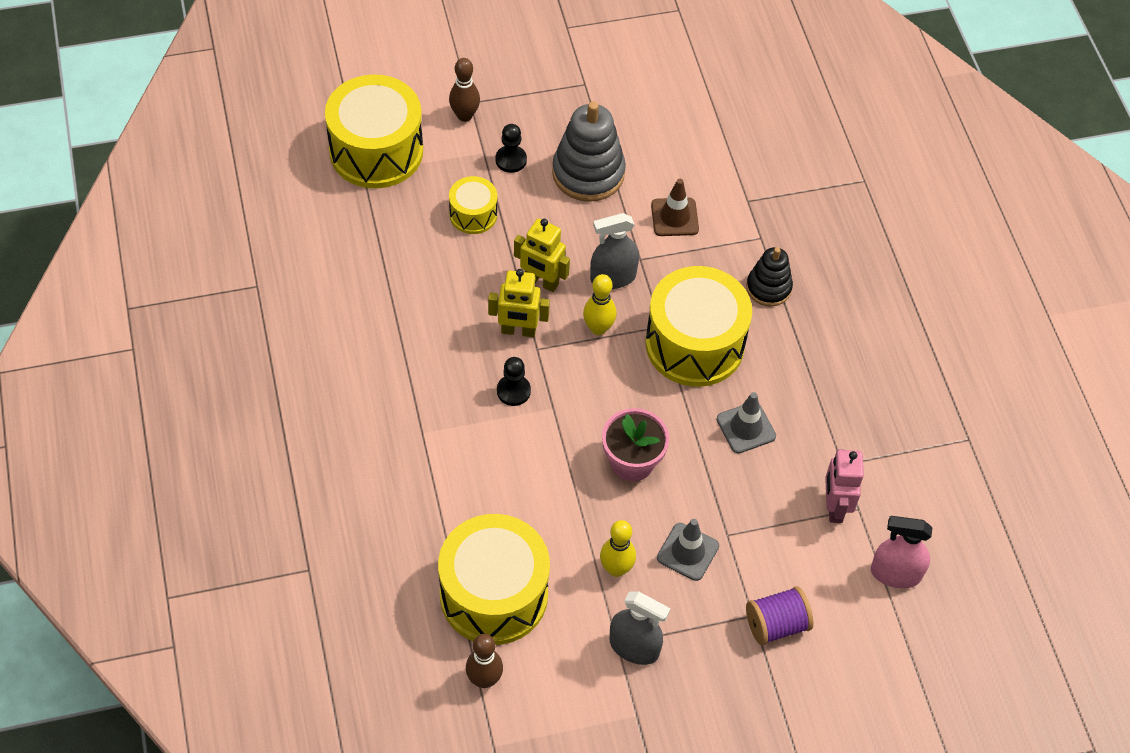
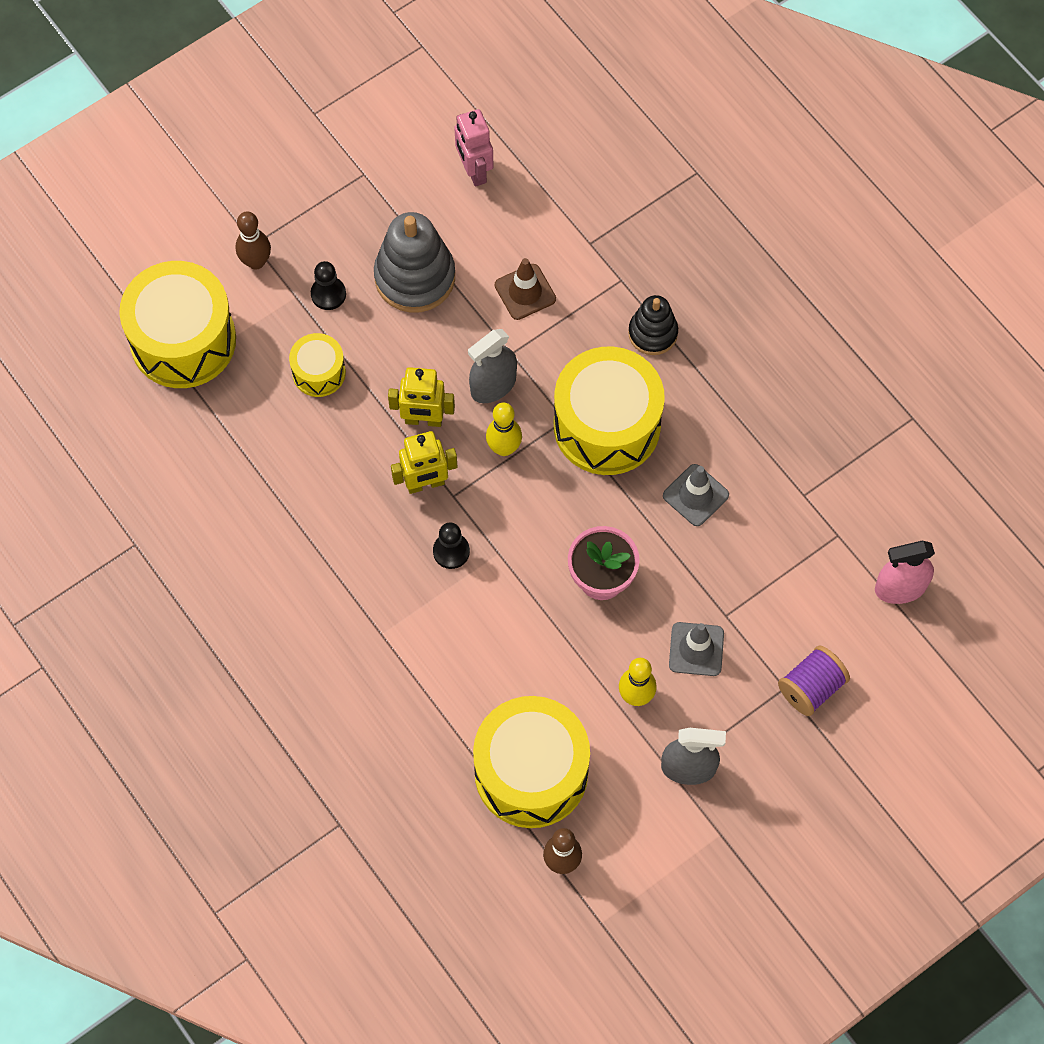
camera: 20 degrees left, 10 degrees up
(834, 507) = (815, 543): pink robot -> pink robot (474, 171)

